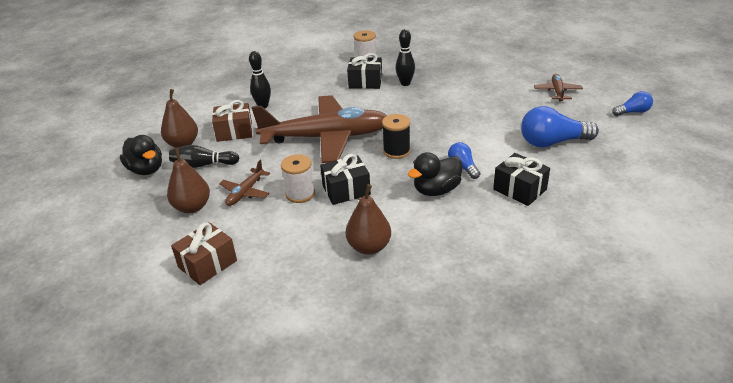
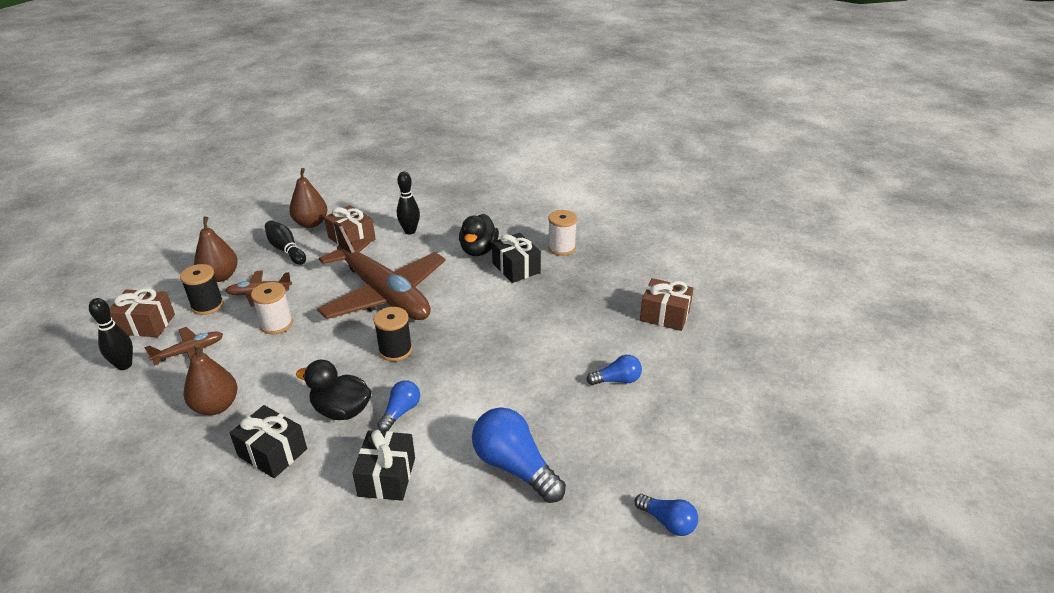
camera: 50 degrees right, 0 degrees up
(146, 170) = (259, 227): black duck -> black duck (478, 250)
(226, 223) = (207, 305): none -> black spool
(346, 190) = (301, 349): black gift -> black gift (272, 452)
(405, 83) = (541, 295): black bowling pin -> black bowling pin (124, 365)
(472, 55) = (664, 315): none -> brown gift
(512, 87) = (617, 380): none -> blue light bulb
(557, 92) = (648, 425): brown plane -> brown plane (190, 351)

